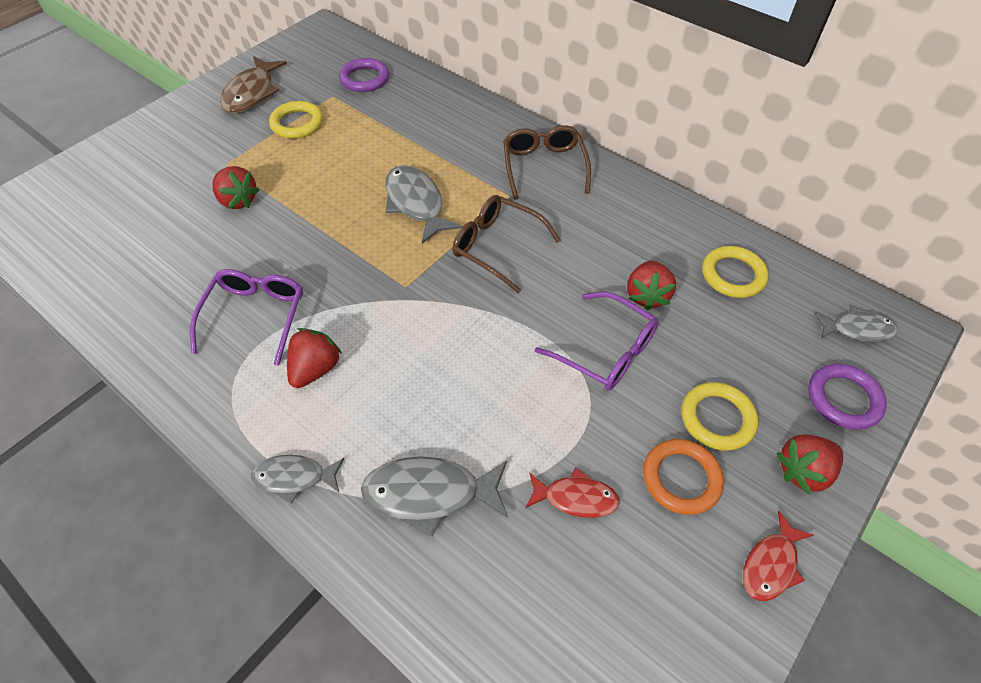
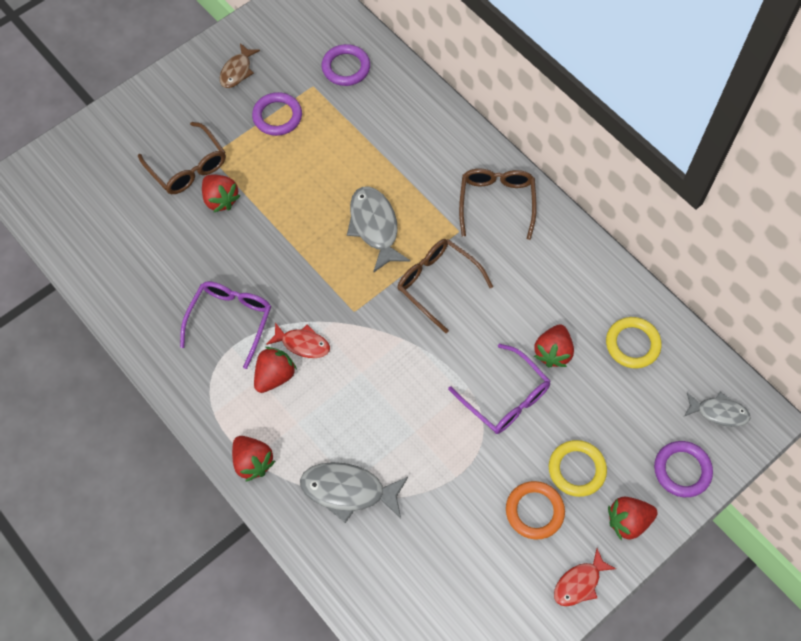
camera: 10 degrees right, 10 degrees up
(200, 177) = (188, 168): none -> brown glasses
(252, 93) = (237, 71): brown fish -> brown fish, size x0.63
(294, 477) = (253, 462): grey fish -> red strawberry
(297, 123) = (277, 116): yellow ring -> purple ring
(575, 498) = (453, 512): red fish -> red fish (302, 344)

